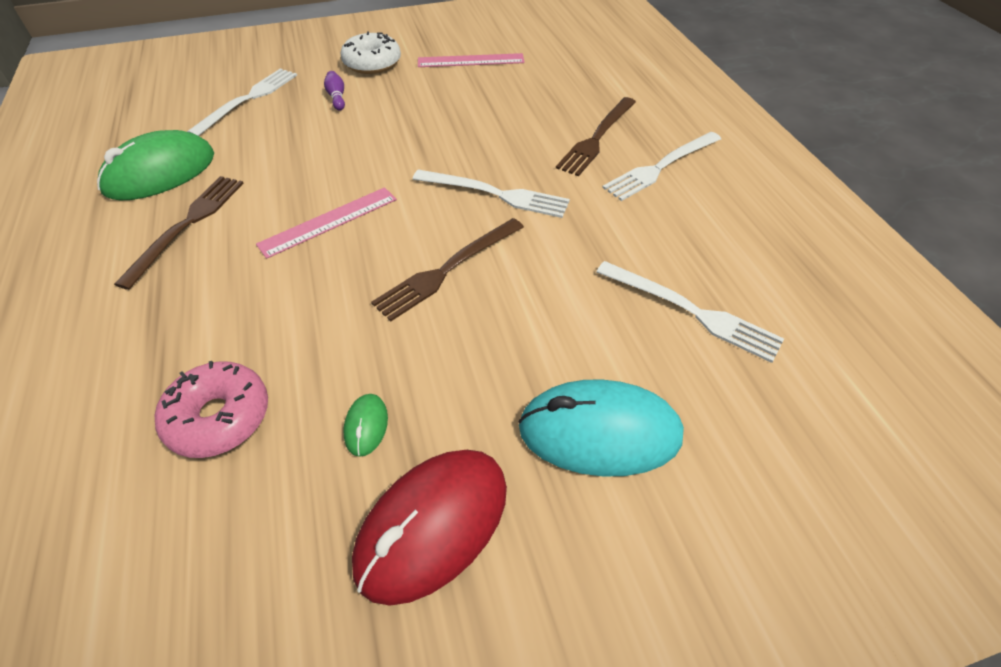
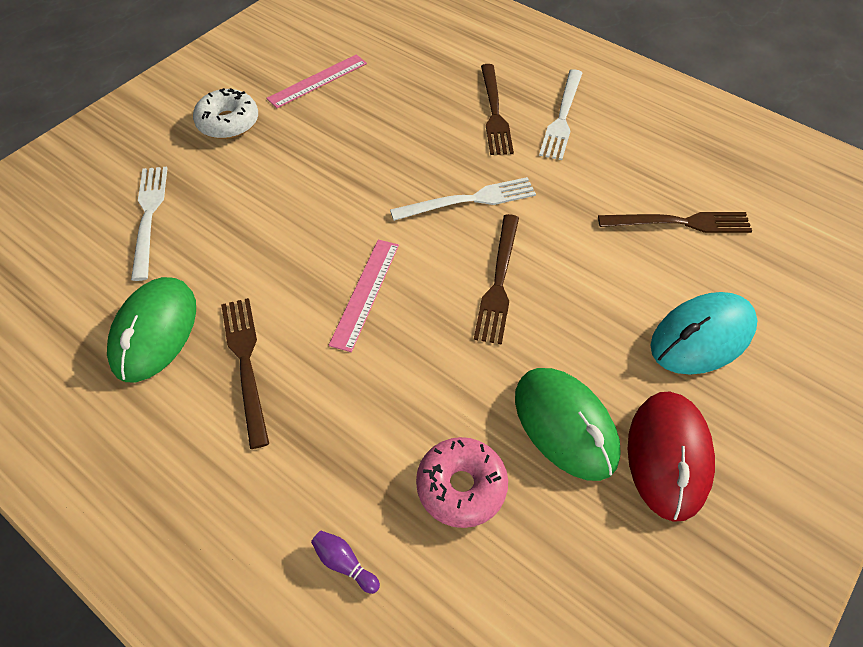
camera: 35 degrees left, 5 degrees up
(337, 97) = (235, 174): purple bowling pin -> purple bowling pin (344, 563)
(366, 426) = (565, 425): green mouse -> green mouse, size x2.33
(691, 311) = (680, 223): white fork -> brown fork

